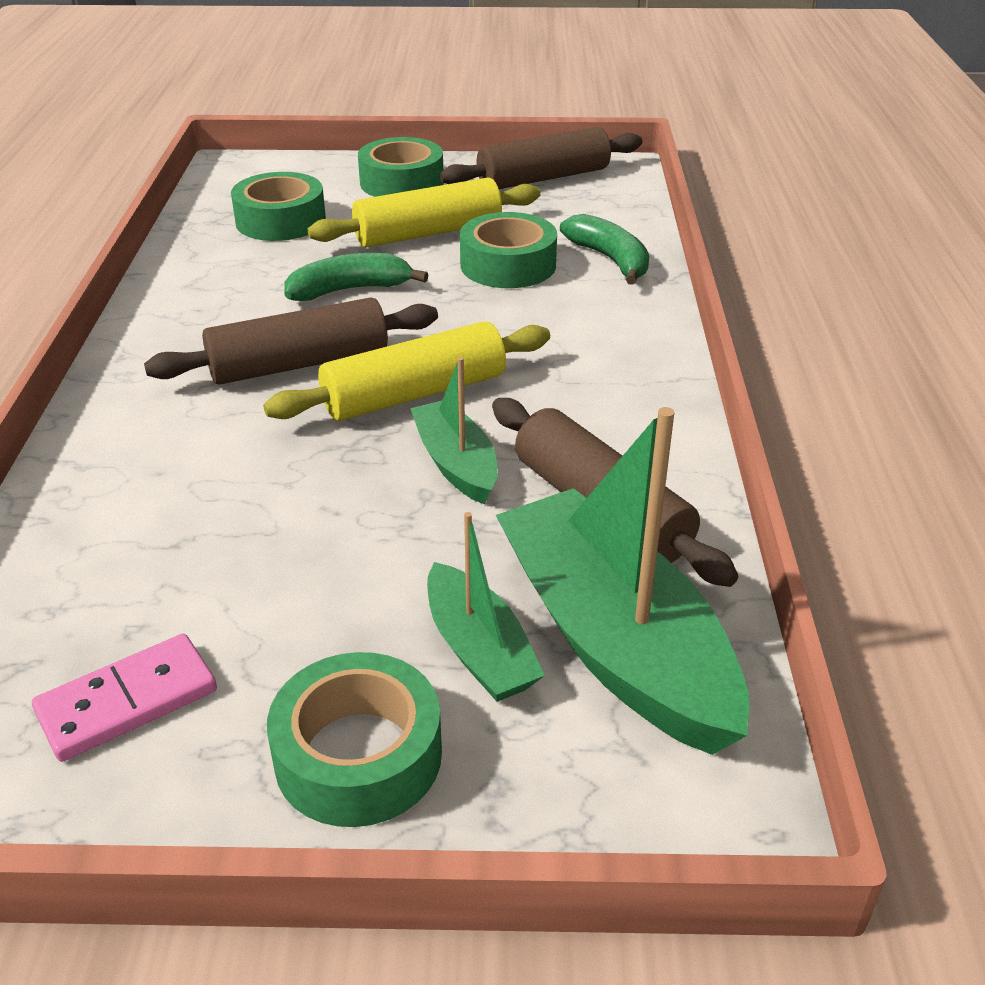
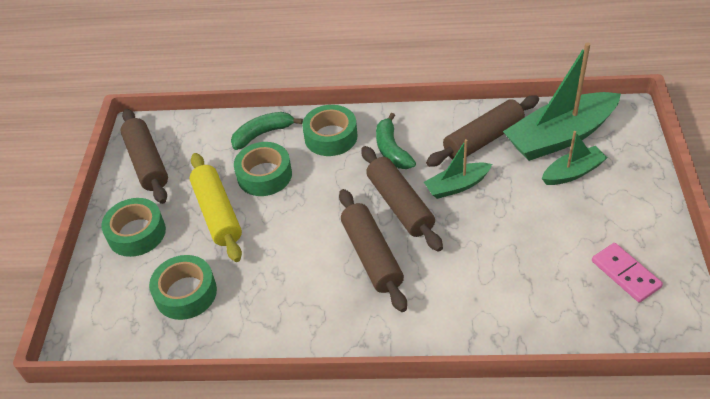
camera: 85 degrees left, 10 degrees up
(350, 290) = (288, 243): green banana -> green banana (392, 150)
(358, 755) = (632, 201): green tape -> green tape (331, 137)
(414, 394) = (400, 205): yellow rolling pin -> brown rolling pin

